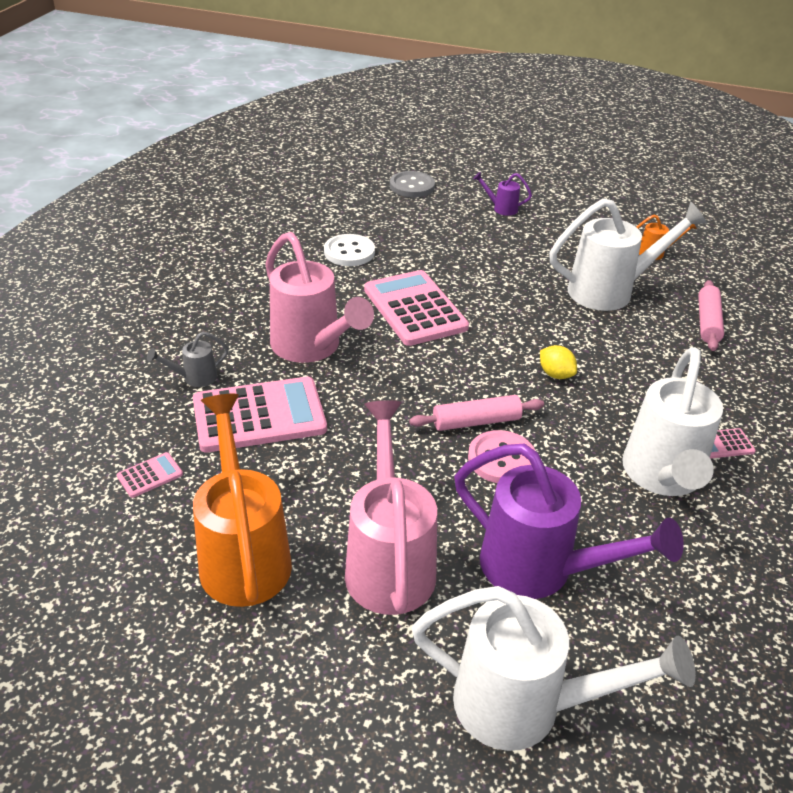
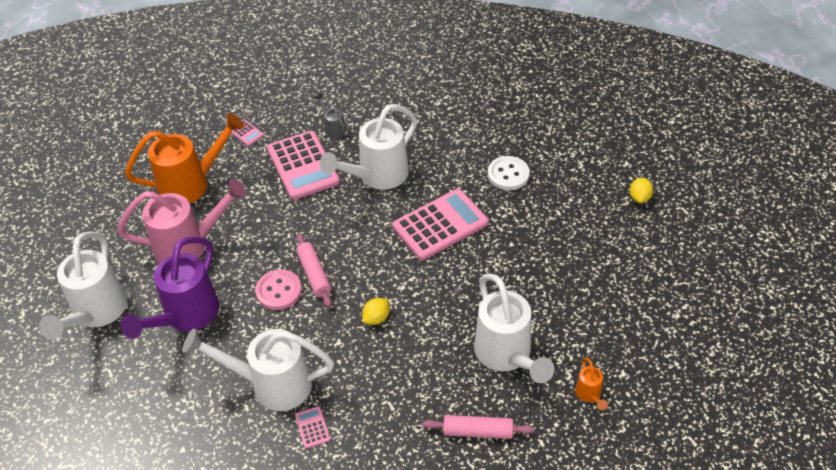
camera: 85 degrees right, 10 degrees up
(312, 348) = (377, 176): pink watering can -> white watering can
(412, 186) = (639, 197): grey button -> yellow lemon
(501, 208) = (626, 267): purple watering can -> none

